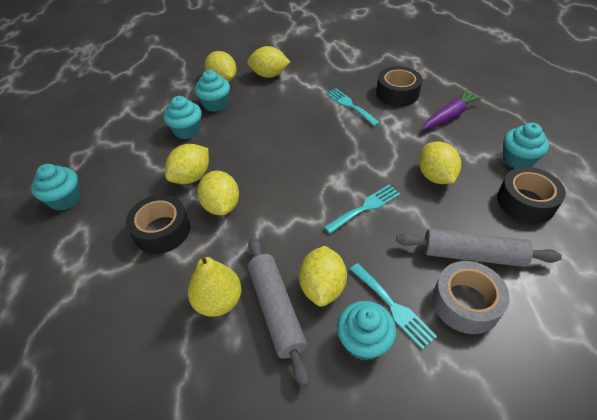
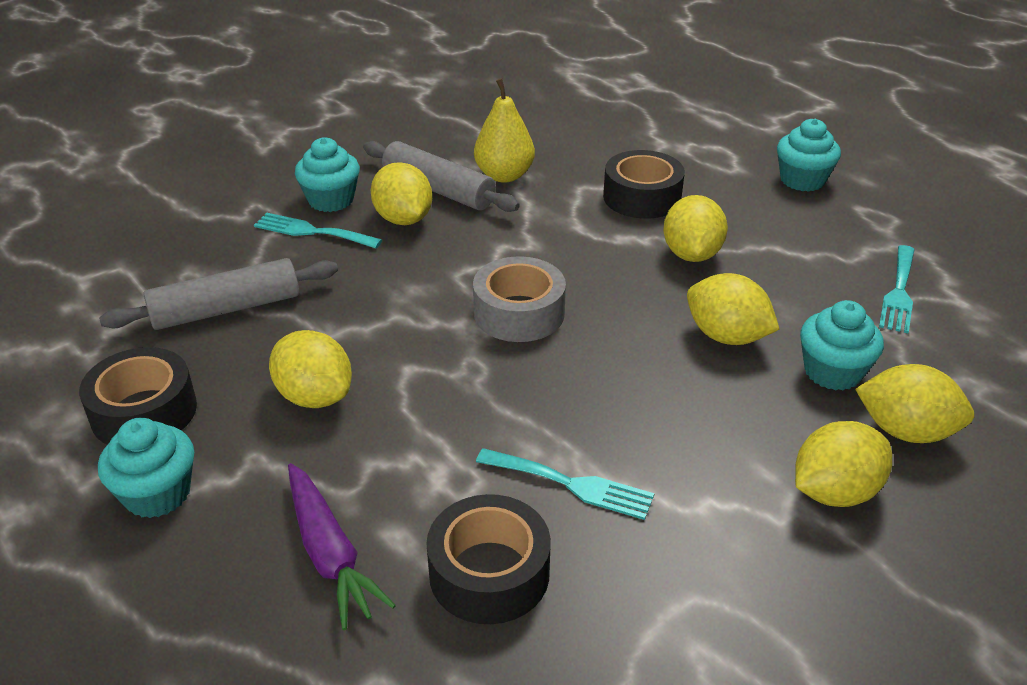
camera: 145 degrees right, 10 degrees down
(187, 130) = (801, 308): turquoise cupcake -> none
(221, 206) = (605, 241): yellow lemon -> yellow lemon (726, 336)
(365, 207) = (405, 310): turquoise fork -> turquoise fork (899, 292)
(450, 116) = (330, 553): purple carrot -> purple carrot turned 45 degrees counterclockwise
(465, 303) = (226, 261): grey tape -> grey tape (519, 313)

